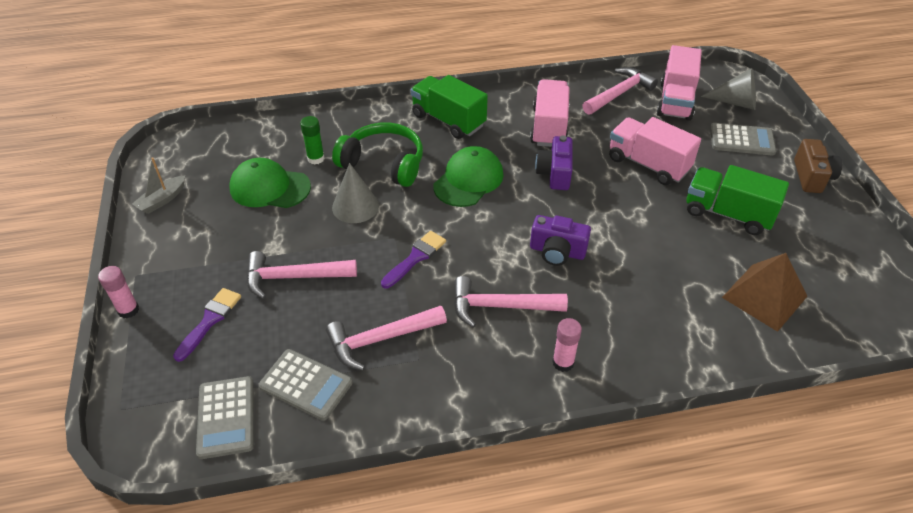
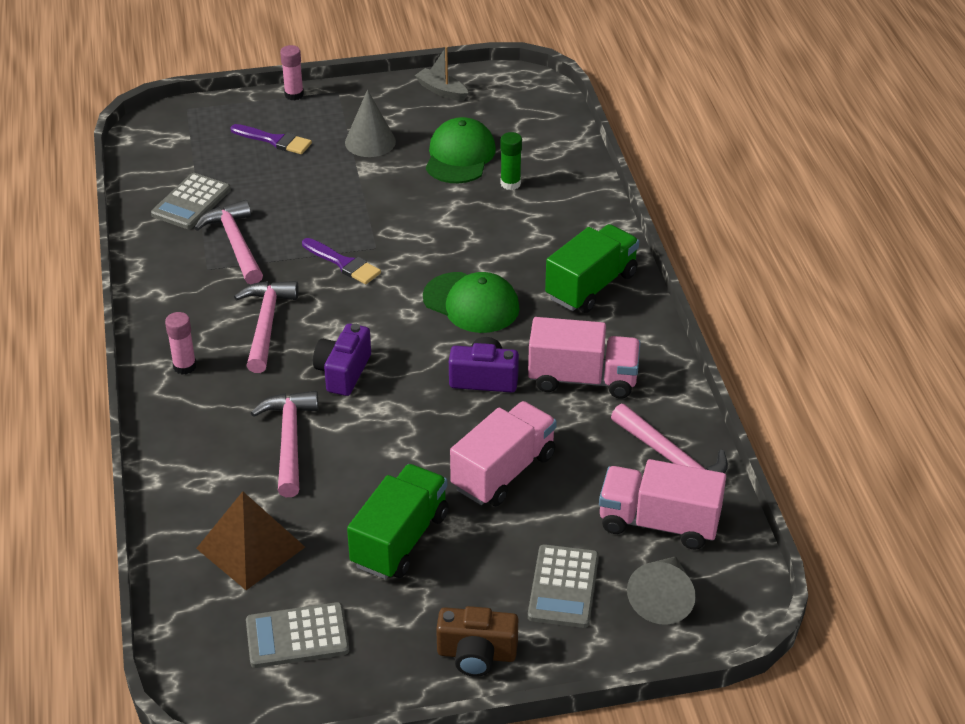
camera: 90 degrees right, 5 degrees down
(226, 417) = (166, 162): grey calculator -> grey calculator (297, 636)
(294, 277) = (324, 184): pink hammer -> pink hammer (289, 441)
(355, 206) = (427, 217): grey cone -> grey cone (370, 142)
(383, 163) = (502, 235): green headphones -> none

